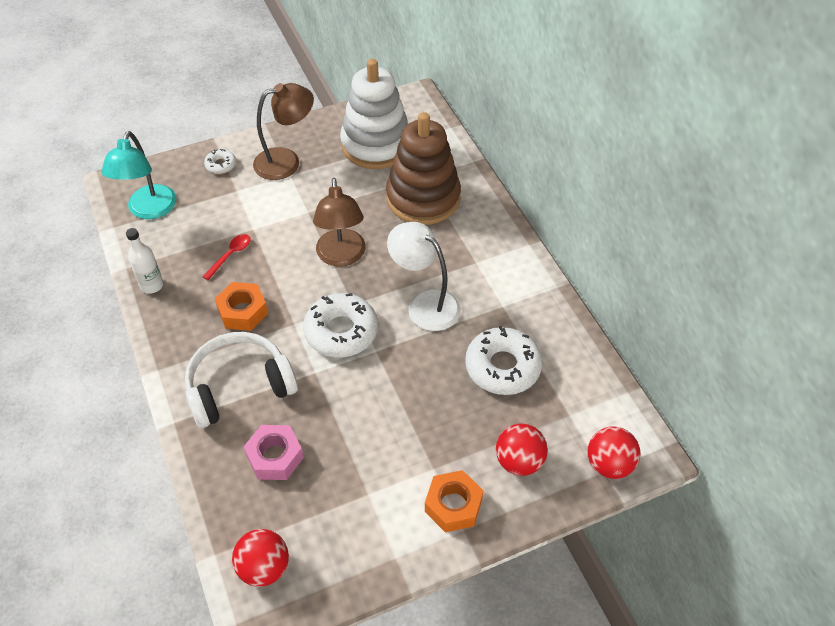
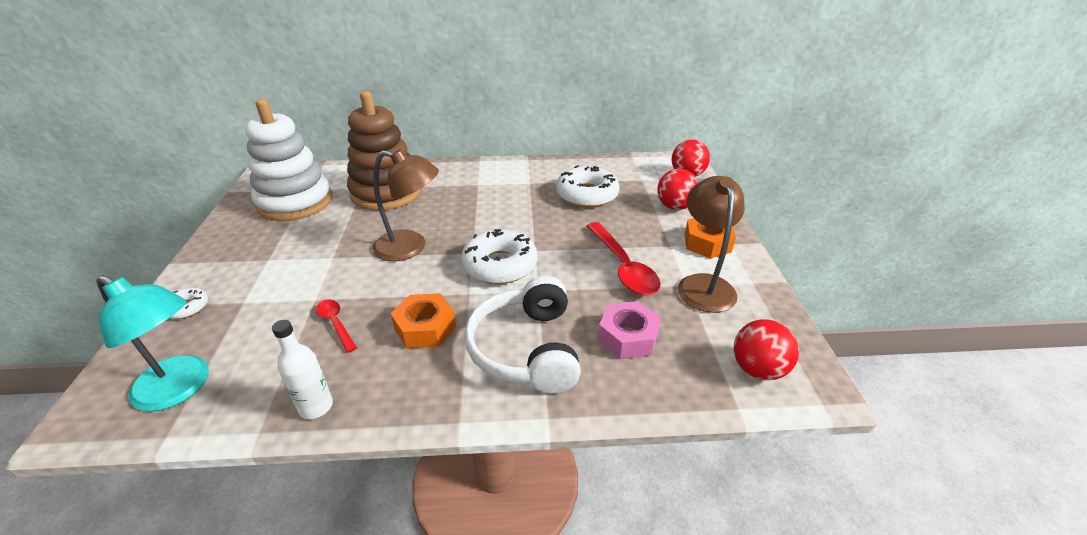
camera: 70 degrees left, 15 degrees down
(286, 161) = (246, 258): brown lamp -> brown lamp (703, 284)
(377, 432) = (623, 267): none -> red spoon
(425, 304) = (502, 215): white lamp -> none

